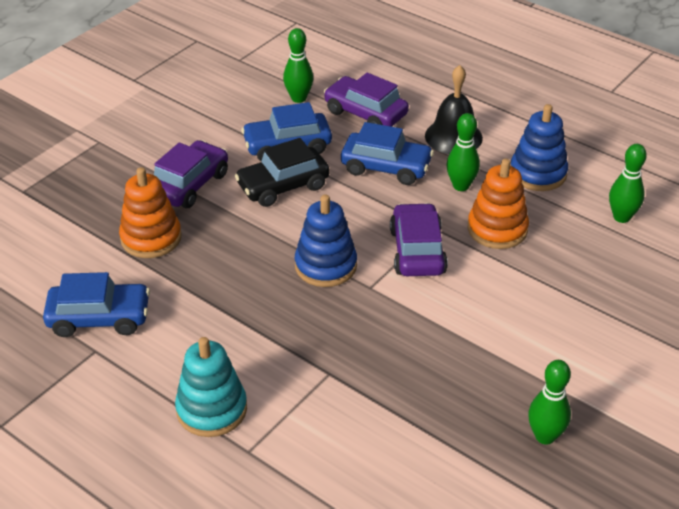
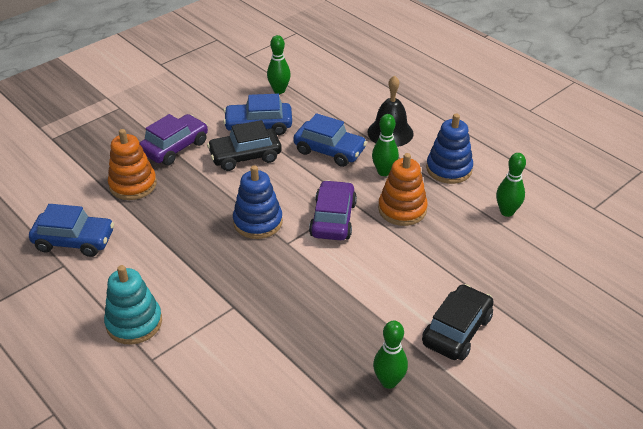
camera: 10 degrees right, 0 degrees up
(365, 113) = (327, 107): purple car -> none
(606, 365) = (457, 330): none -> black car

